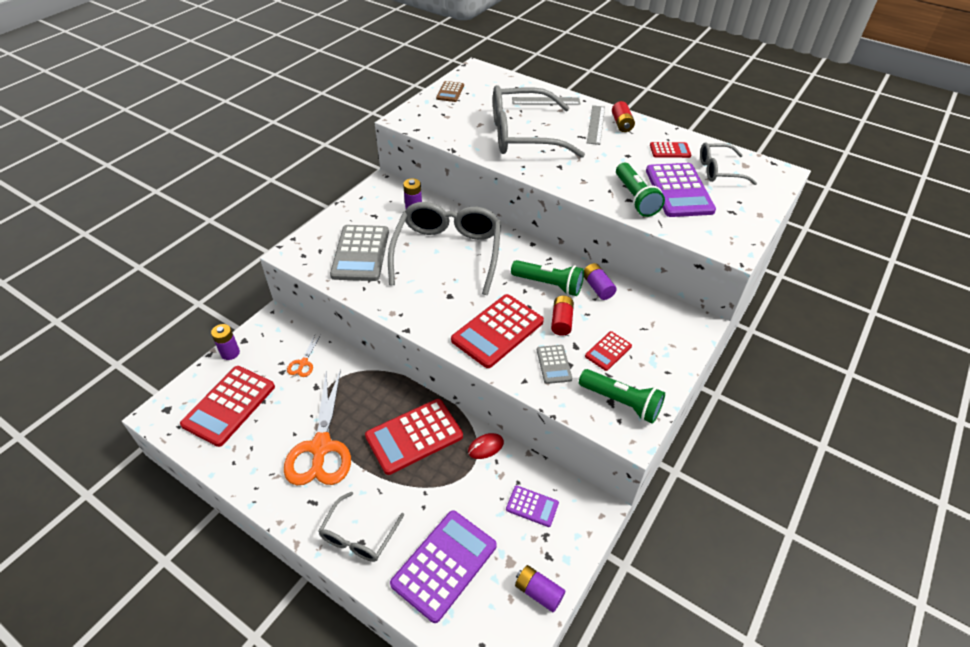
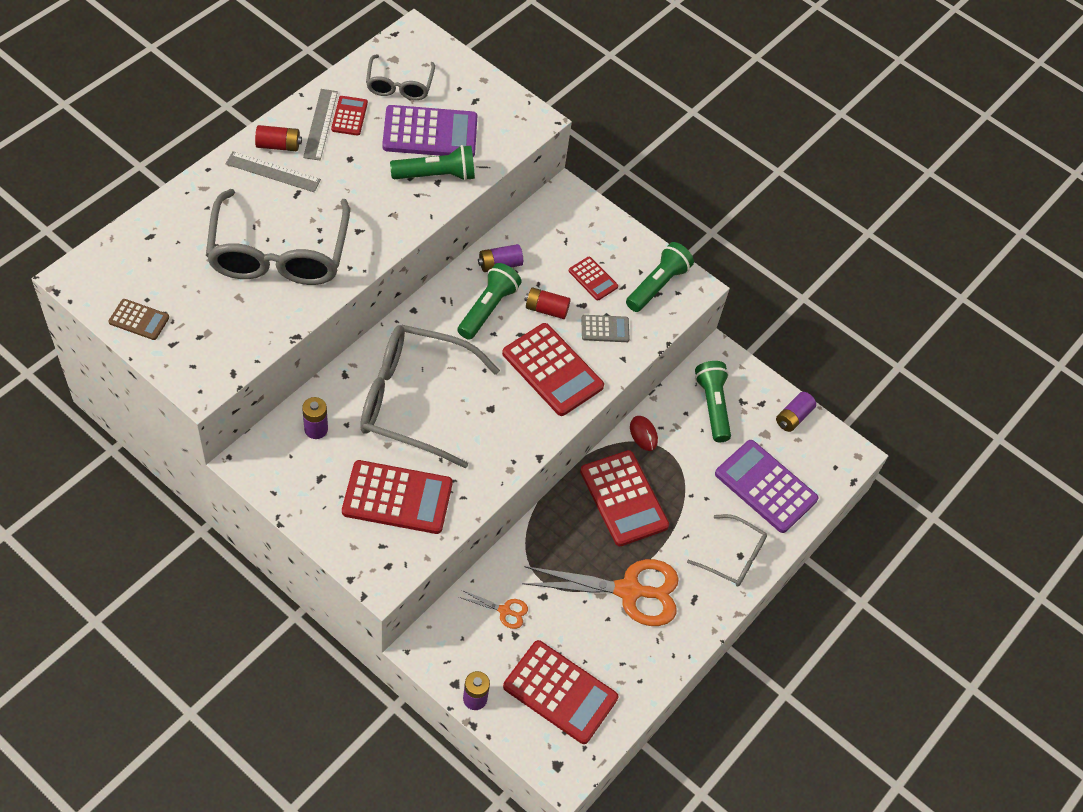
camera: 90 degrees left, 10 degrees up
(360, 253) = (397, 498): grey calculator -> red calculator
(532, 506) = (712, 406): purple calculator -> green flashlight
(546, 101) = (198, 211): grey ruler -> grey ruler (320, 124)

